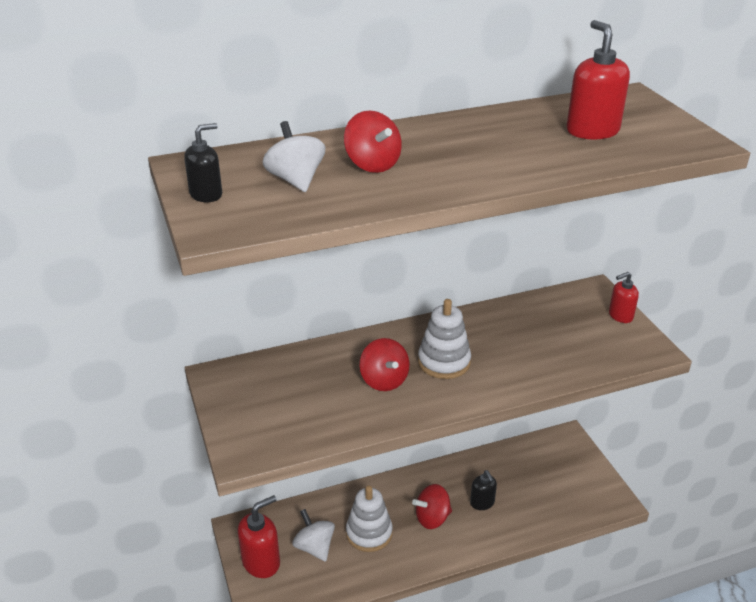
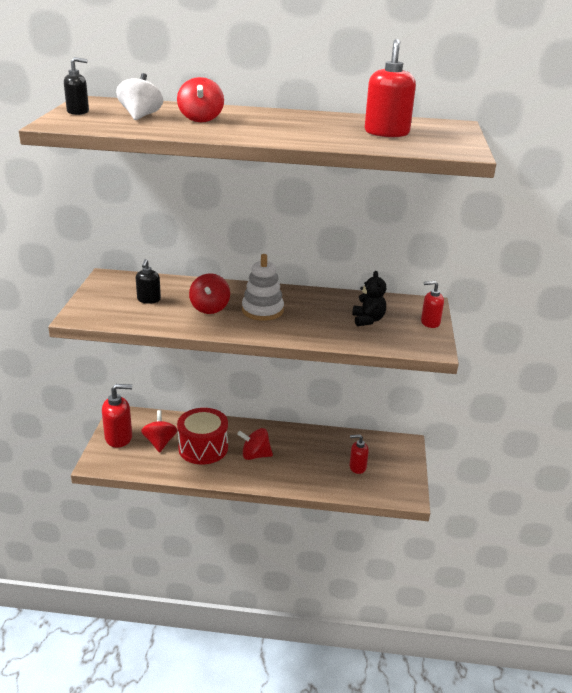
camera: 25 degrees right, 5 degrees down
(314, 547) = (160, 442): white spinning top -> red spinning top
(369, 533) = (203, 448): white stacking toy -> red drum
(482, 503) = (300, 459): black soap dispenser -> black soap dispenser (149, 300)
(544, 487) = (357, 467): none -> red soap dispenser
(560, 335) = (368, 320): none -> black teddy bear

